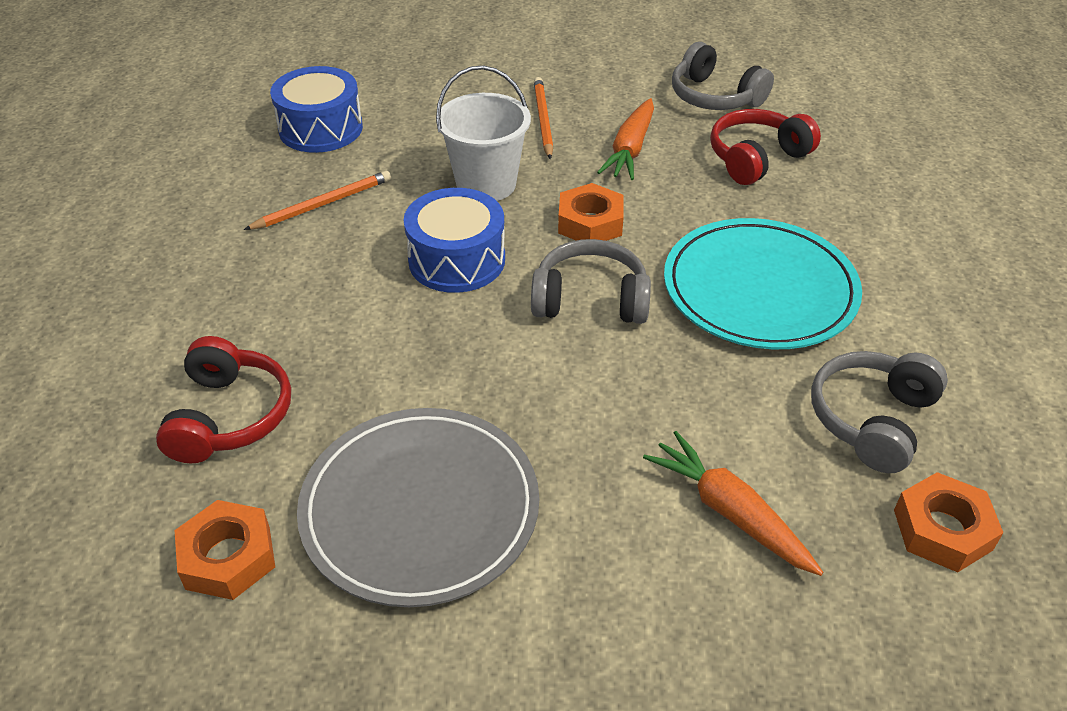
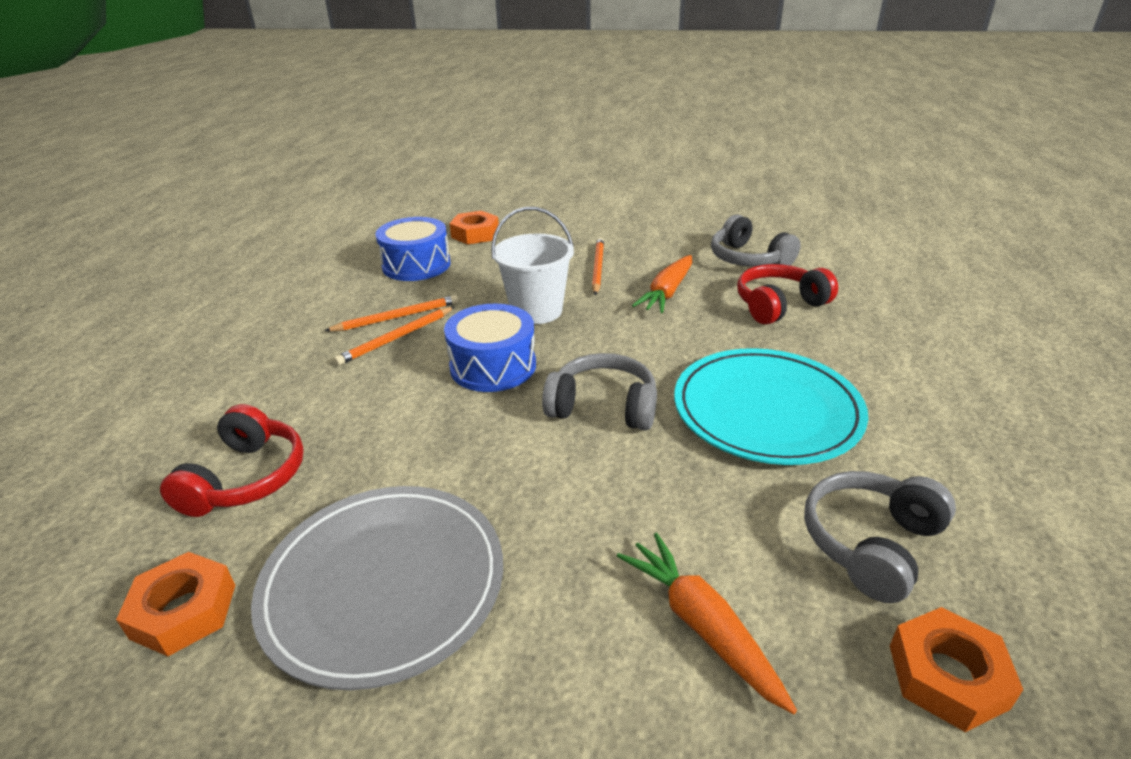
camera: 10 degrees right, 10 degrees down
(333, 232) = (397, 338): none -> orange pencil
(590, 223) = (618, 345): orange nut -> orange nut (475, 234)

